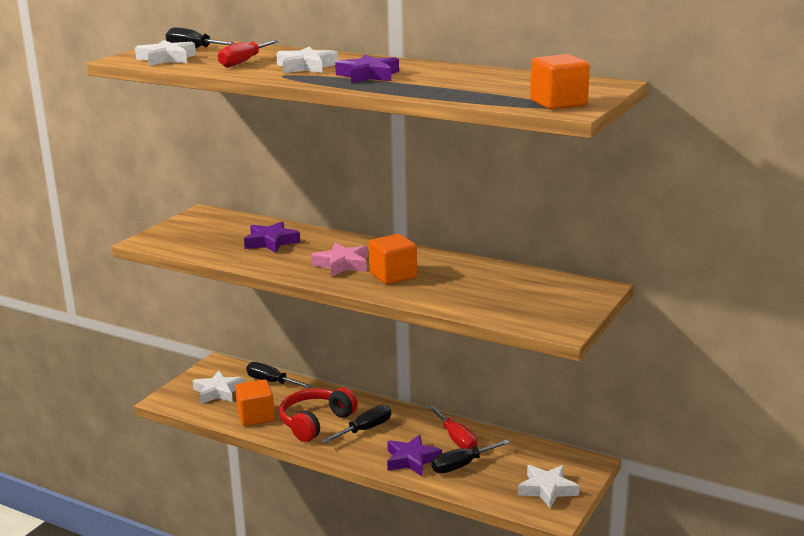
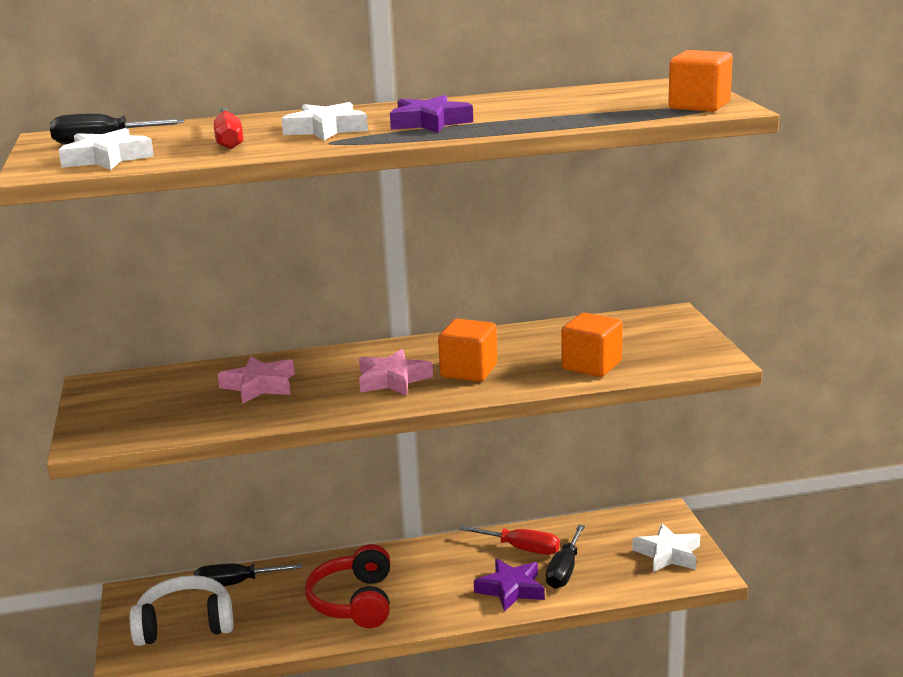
camera: 40 degrees left, 0 degrees up
(218, 392) = (185, 624): white star -> white headphones
(256, 416) = (276, 629): orange cube -> orange cube (591, 366)
(271, 242) = (259, 386): purple star -> pink star
(365, 429) = (419, 583): black screwdriver -> none

